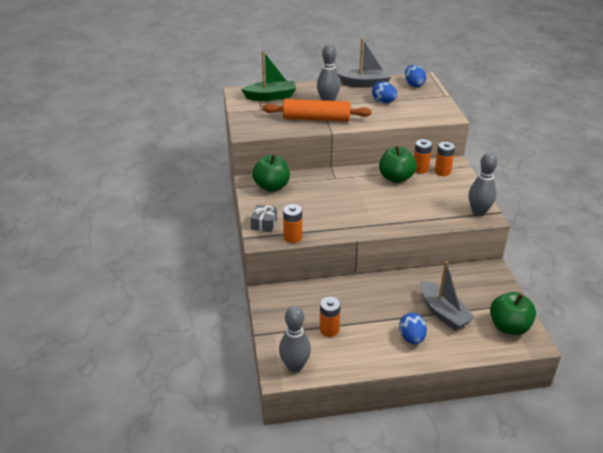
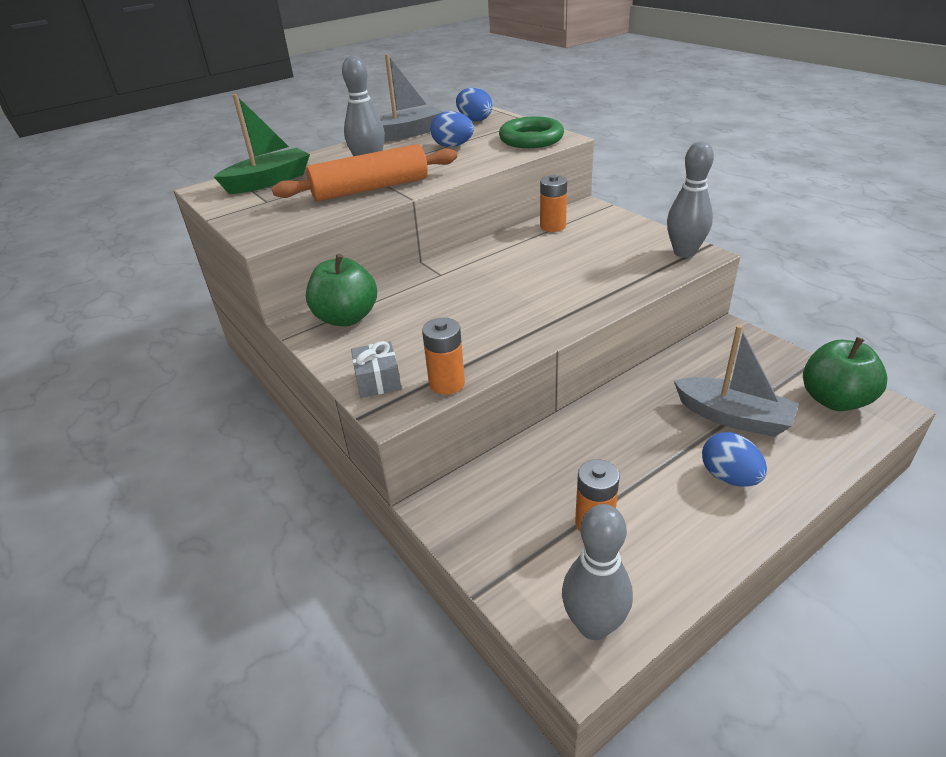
camera: 25 degrees left, 0 degrees up
(396, 178) = (530, 247): green apple -> none
(432, 111) = (531, 139): none -> green ring
(442, 172) = (585, 220): orange battery -> none

